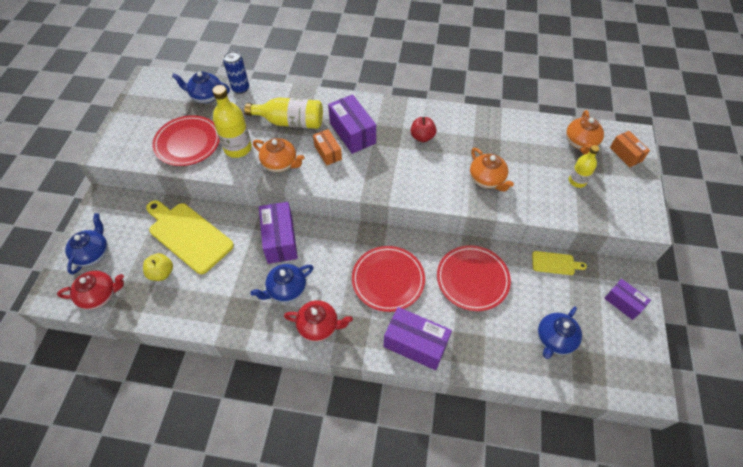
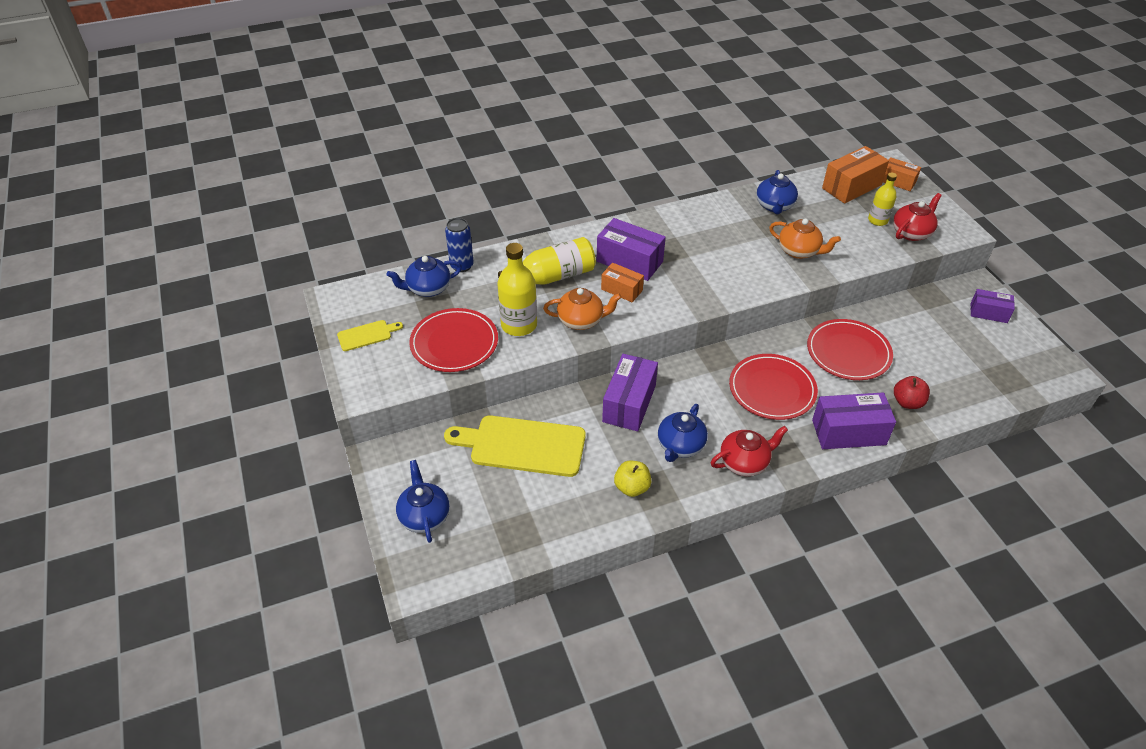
camera: 30 degrees left, 10 degrees down
(100, 295) = (476, 552): red teapot -> red teapot (911, 233)
(161, 273) = (528, 496): yellow apple -> yellow apple (632, 487)
(280, 240) = (629, 403): purple box -> purple box turned 60 degrees clockwise
(422, 137) = (703, 238): red apple -> red apple (907, 402)
(554, 339) = (961, 369): blue teapot -> blue teapot (774, 206)
(555, 263) = (906, 306): yellow cutting board -> yellow cutting board (367, 335)
(580, 143) = (851, 187): orange teapot -> orange box

